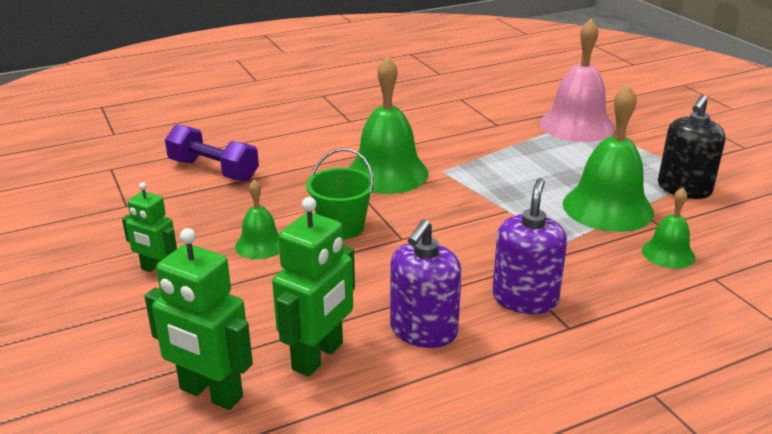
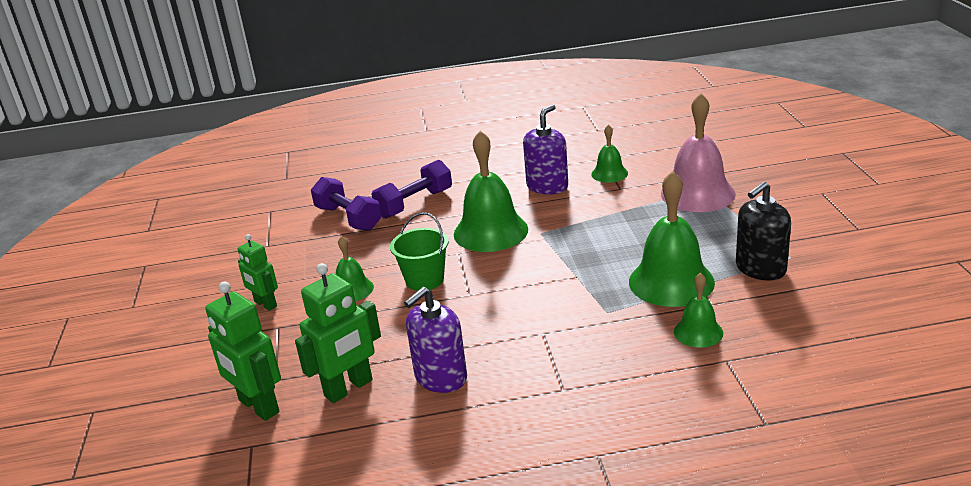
camera: 20 degrees right, 0 degrees up
(284, 151) = (414, 203): none -> purple dumbbell
(477, 112) = (609, 173): none -> green bell
(524, 299) = (540, 360): purple soap dispenser -> purple soap dispenser (547, 186)

